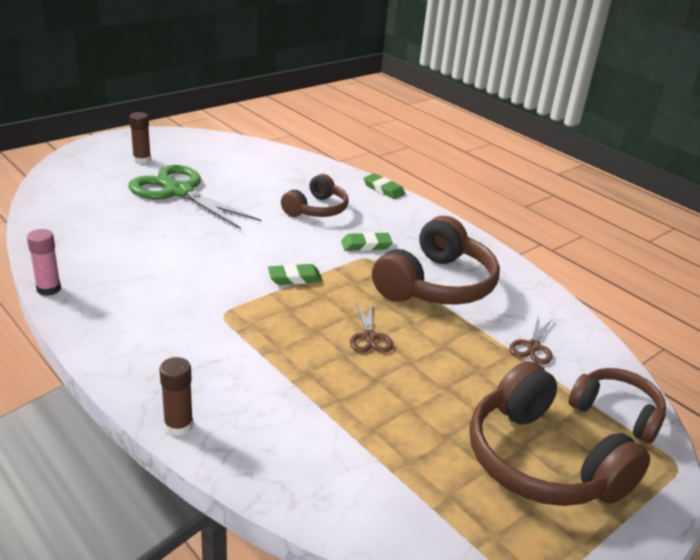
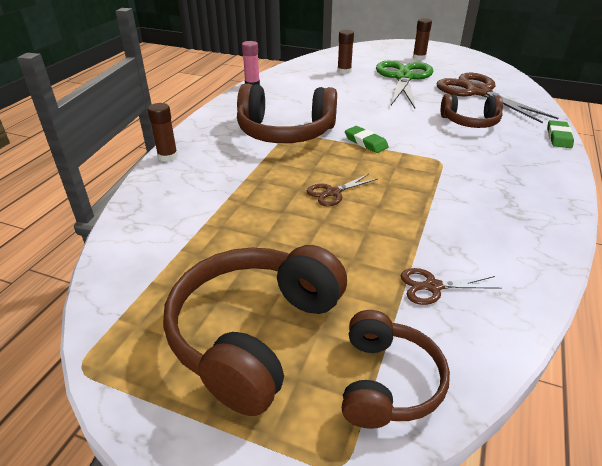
camera: 65 degrees right, 5 degrees up
(108, 214) = (344, 71): none -> brown glue stick
(265, 176) = (478, 92): none -> brown scissors
(366, 245) = (457, 155): green eraser -> none
(436, 284) = (453, 203): brown headphones -> brown headphones (285, 132)

